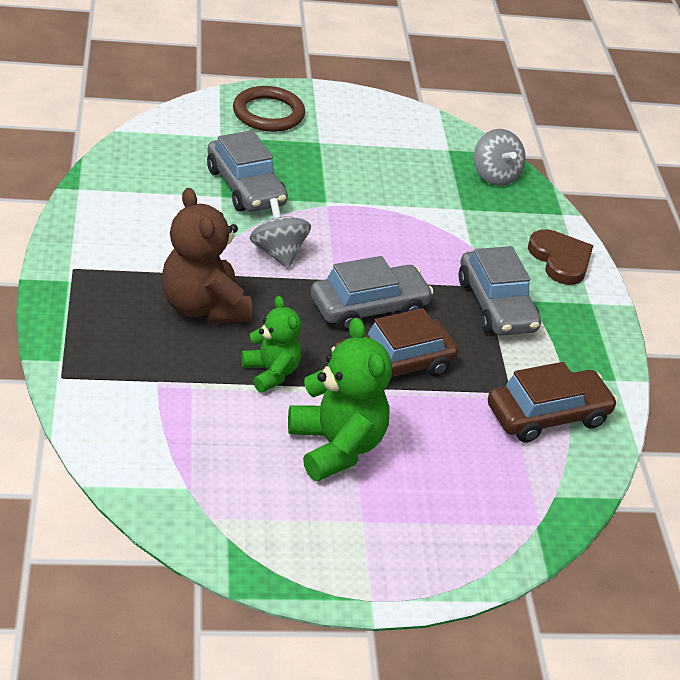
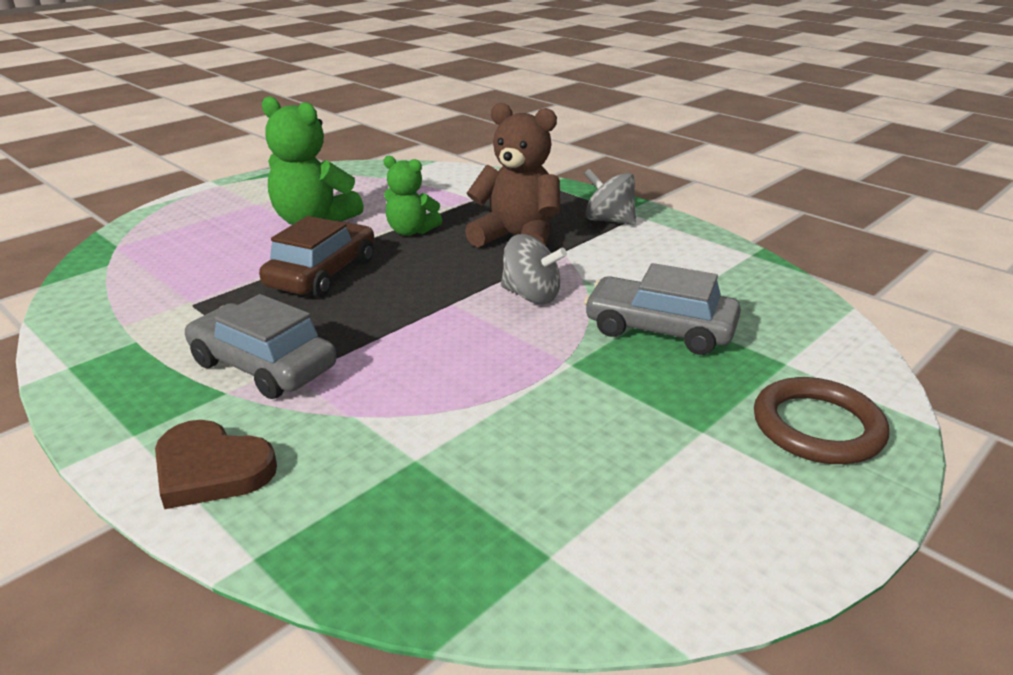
camera: 145 degrees right, 10 degrees down
(369, 307) = (393, 299): grey car -> none
(494, 175) = (426, 555): grey spinning top -> grey spinning top (608, 220)
(547, 415) = (141, 305): brown car -> none

